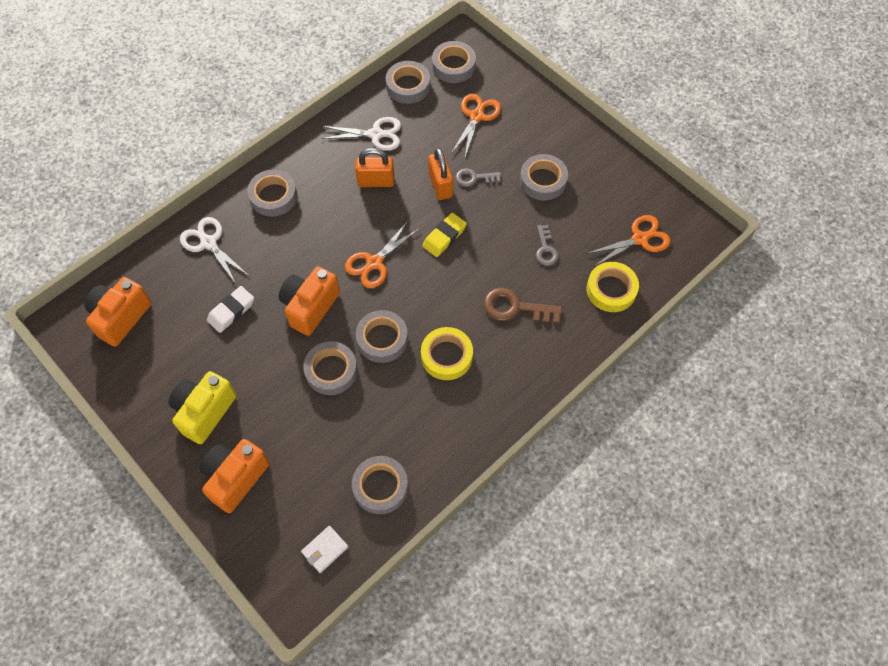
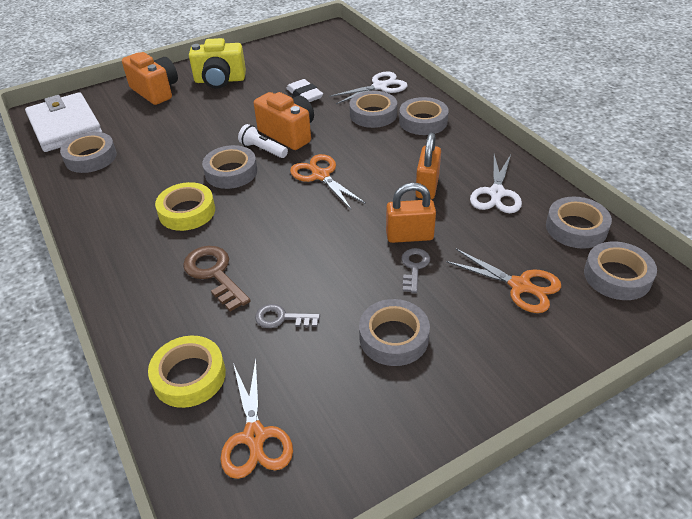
camera: 105 degrees right, 20 degrees down
(120, 317) = (323, 49): orange camera -> none
(204, 411) = (220, 80): yellow camera -> yellow camera turned 135 degrees clockwise
(325, 549) = (65, 126): white wallet -> white wallet, size x2.37
(331, 371) = (216, 140): grey tape -> grey tape (373, 114)
(341, 322) = (262, 149): none -> white flashlight
(444, 237) = (334, 229): yellow eraser -> none
(515, 307) = (214, 274): brown key -> brown key turned 60 degrees counterclockwise

